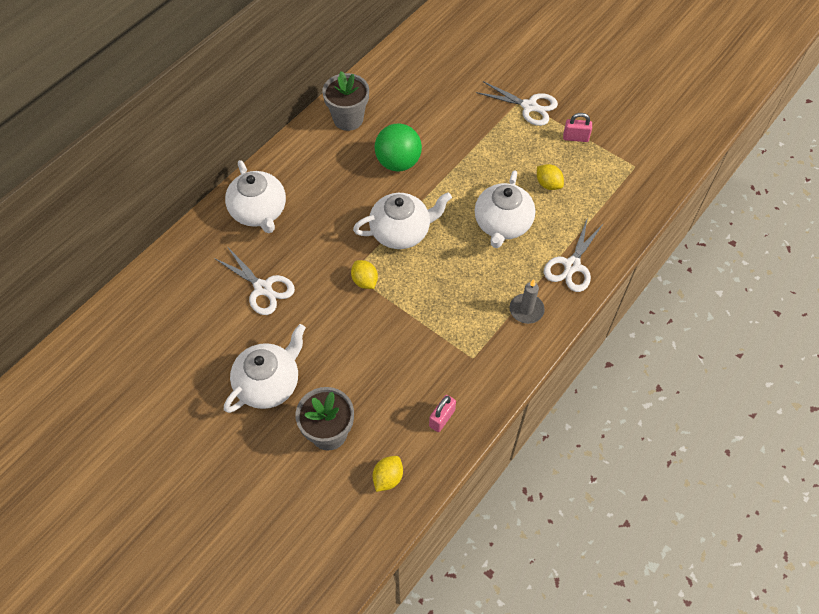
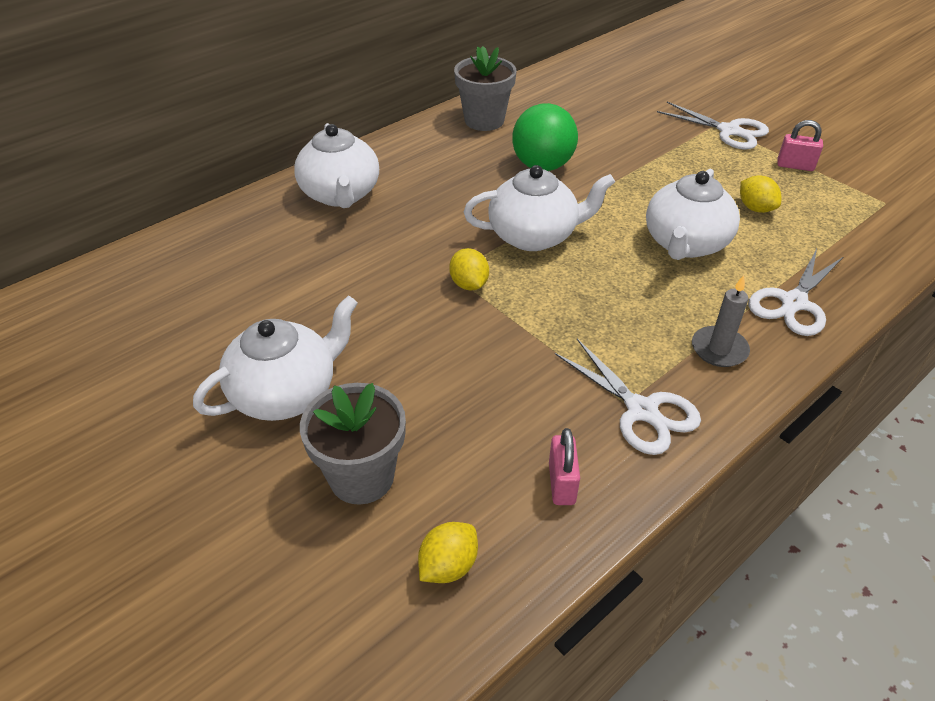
camera: 10 degrees right, 15 degrees down
(263, 288) = (317, 275): white scissors -> white scissors (642, 411)
(442, 418) = (562, 483): pink padlock -> pink padlock turned 45 degrees counterclockwise

